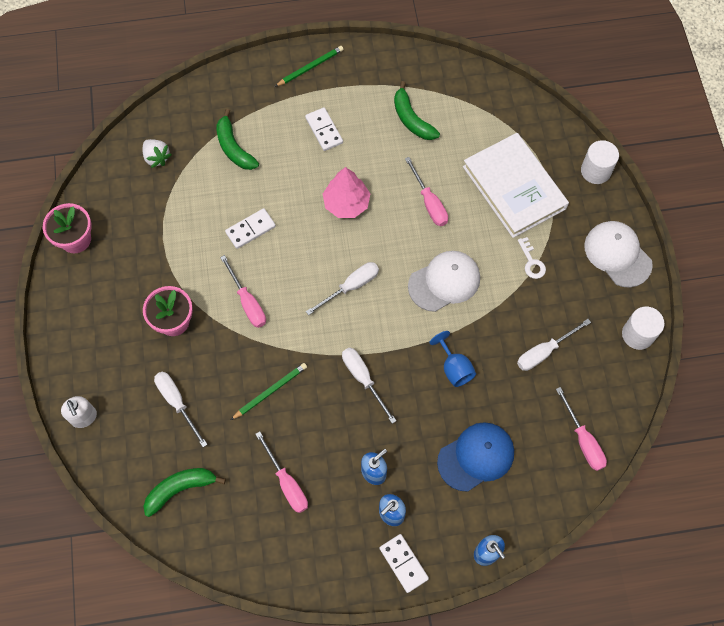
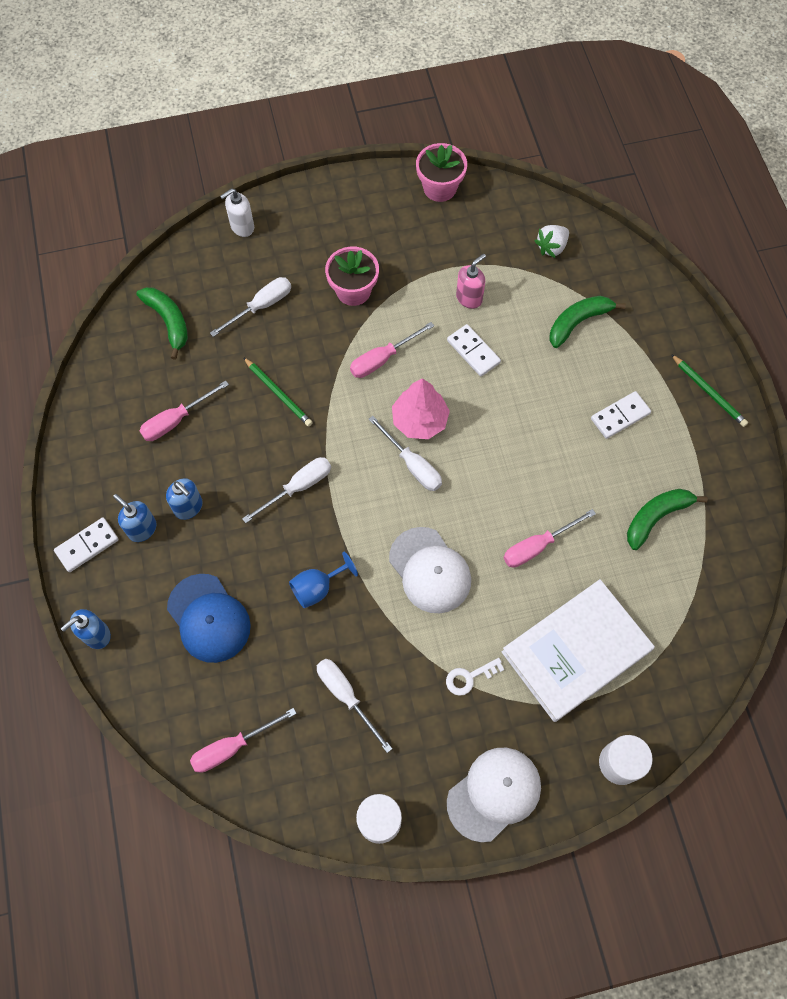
camera: 85 degrees right, 0 degrees up
(197, 227) = (469, 298): none -> pink soap dispenser
(346, 203) = (522, 450): pink tree -> pink tree (420, 420)

